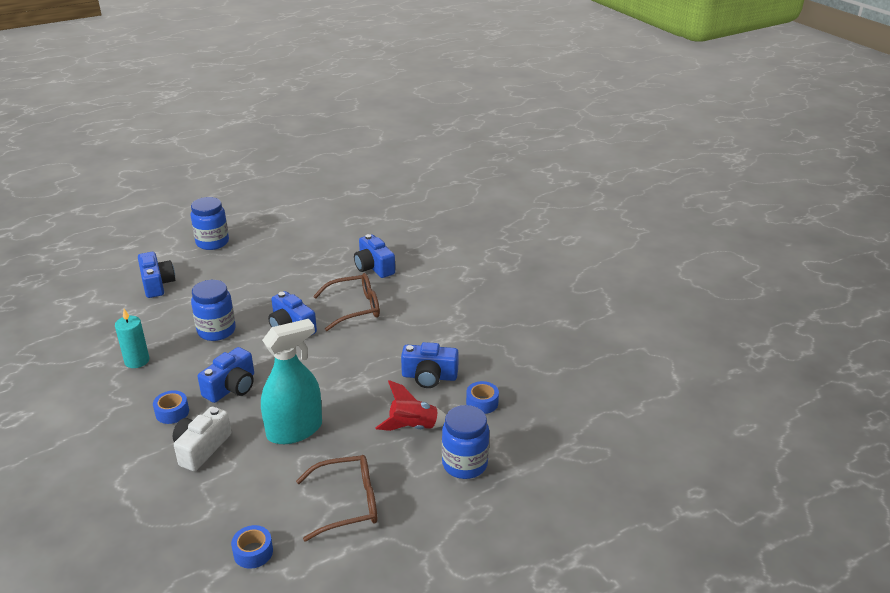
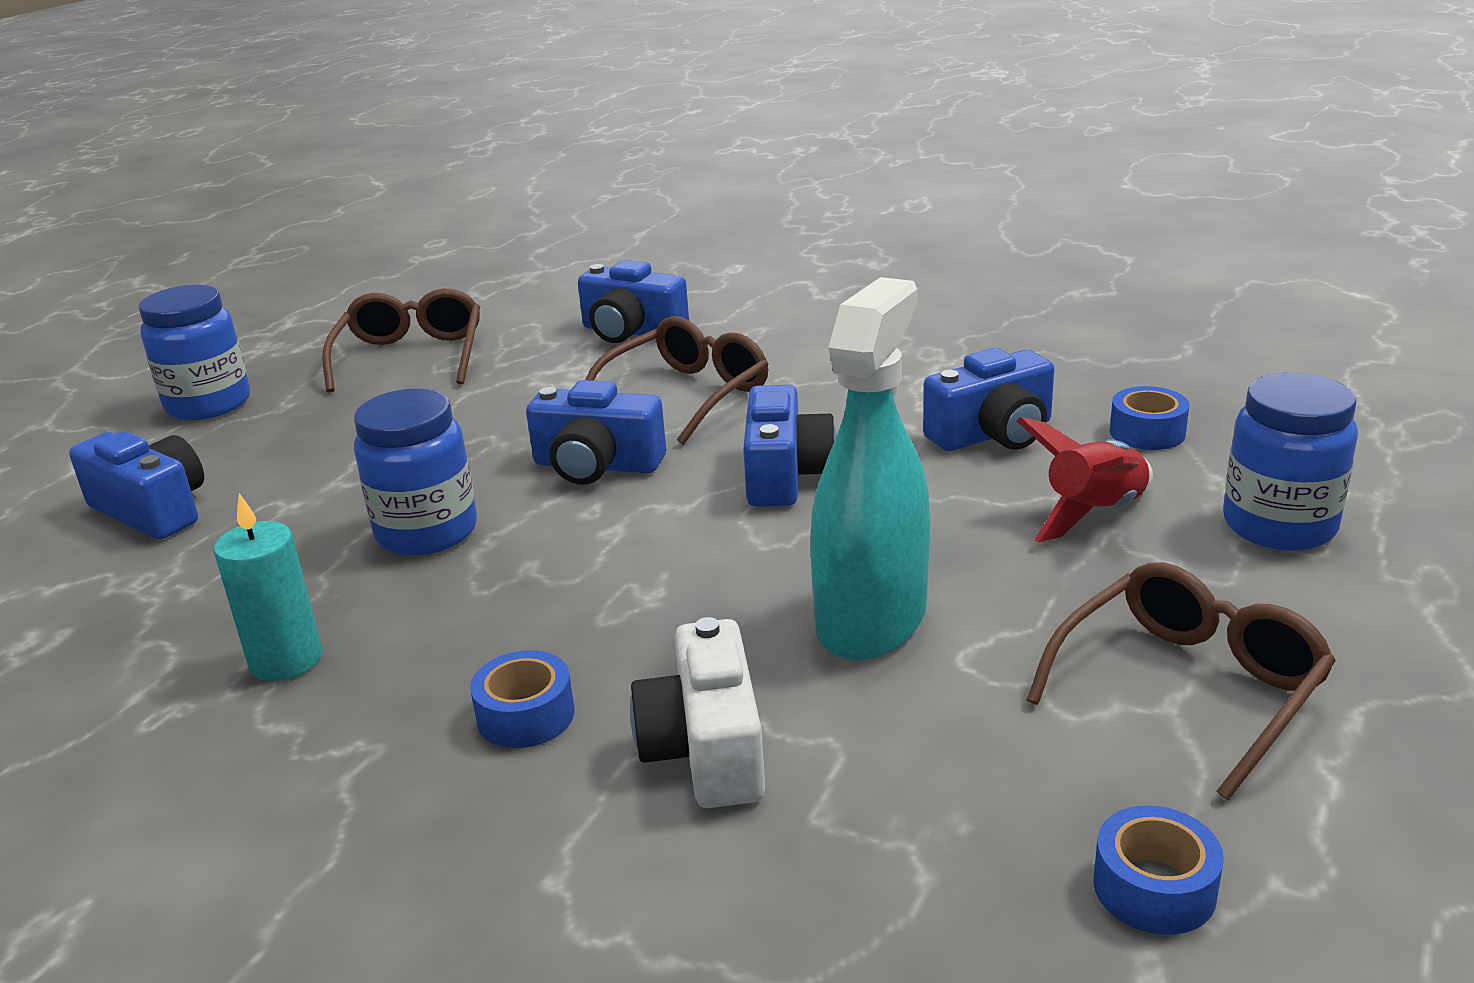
camera: 30 degrees left, 5 degrees down
(231, 387) = (610, 609): blue camera -> blue camera (785, 474)
(292, 247) = (411, 356): none -> brown glasses

